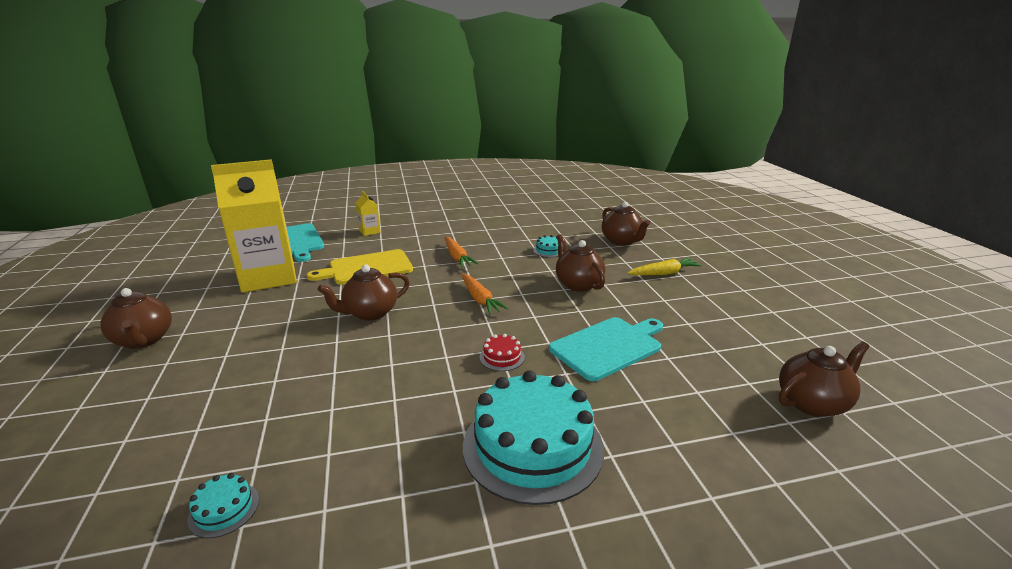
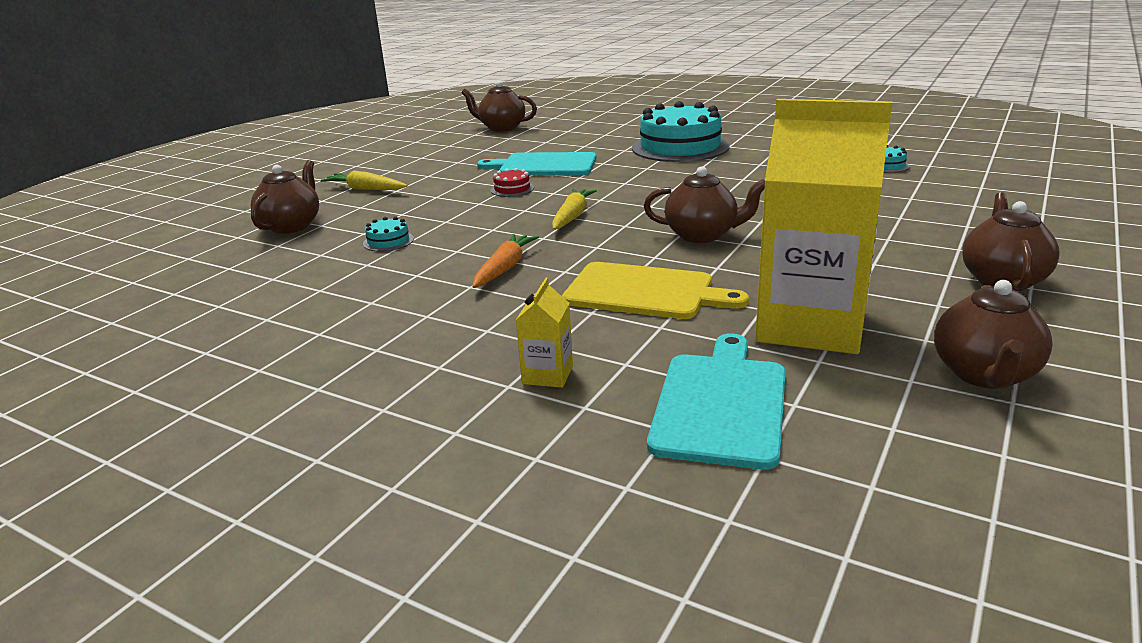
camera: 135 degrees left, 0 degrees up
(480, 299) = (572, 216): orange carrot -> yellow carrot
(502, 357) = (630, 178): red cake -> red cake (512, 189)
(578, 284) = (457, 202): brown teapot -> brown teapot (985, 375)

